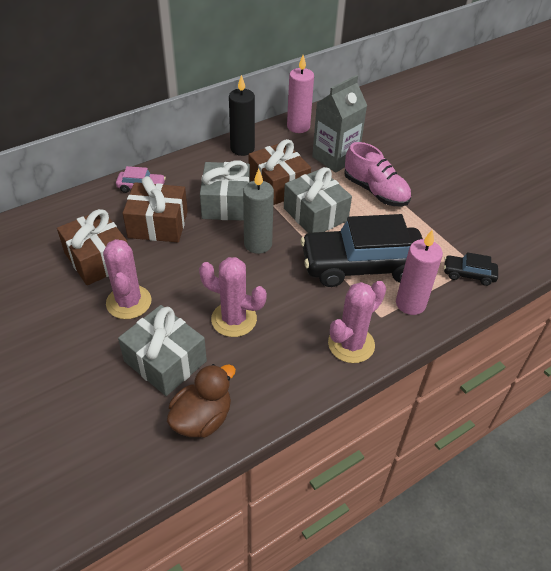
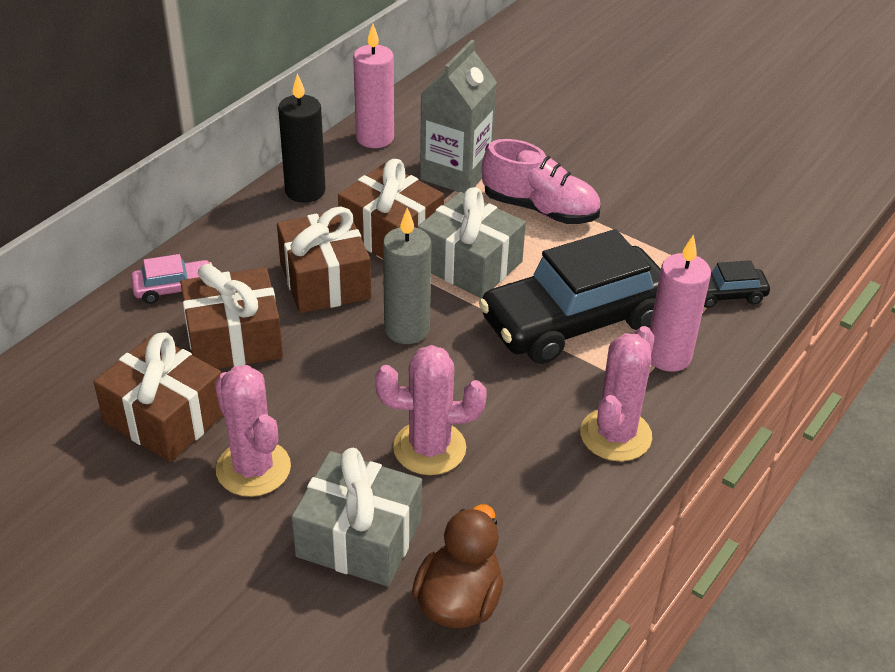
camera: 20 degrees left, 5 degrees down
(226, 203) = (325, 280): grey gift -> brown gift

